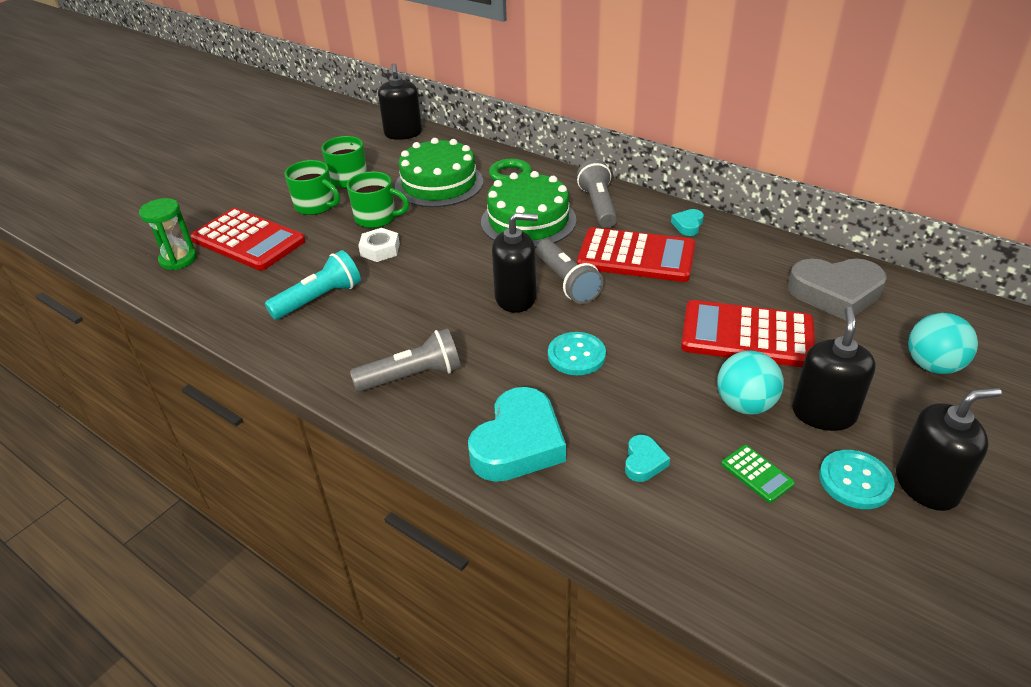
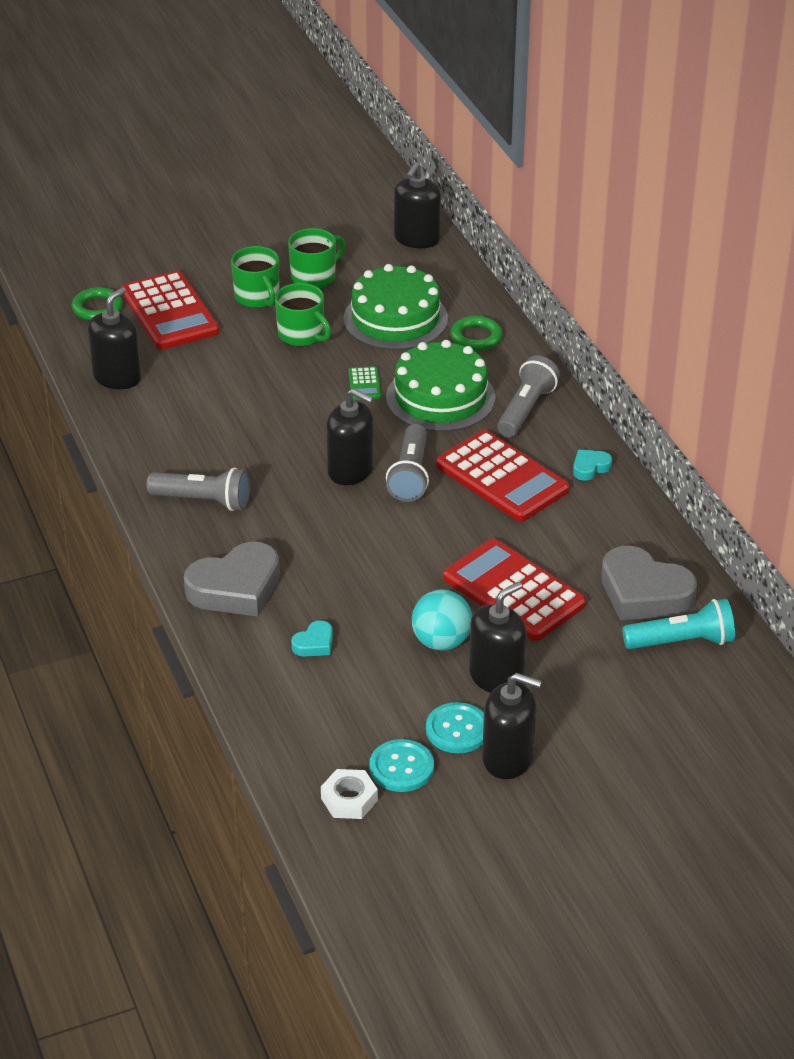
camera: 30 degrees right, 0 degrees up
(178, 259) = (97, 308): green hourglass -> green ring
(240, 305) = (117, 377): none -> black soap dispenser
(319, 299) = (185, 399): turquoise flashlight -> turquoise flashlight (682, 641)
(380, 250) = (276, 371): white nut -> white nut (349, 799)
(518, 443) = (235, 588): turquoise heart -> grey heart
(576, 355) = (350, 542): turquoise button -> turquoise button (401, 767)
(757, 474) = (389, 690): green calculator -> green calculator (364, 384)
(932, 366) = (642, 687): turquoise ball -> none

